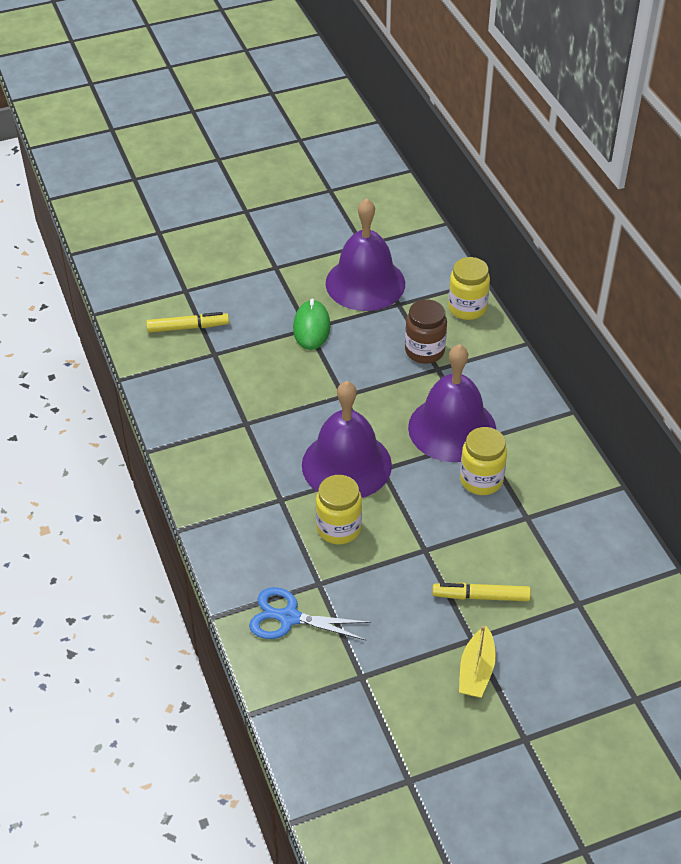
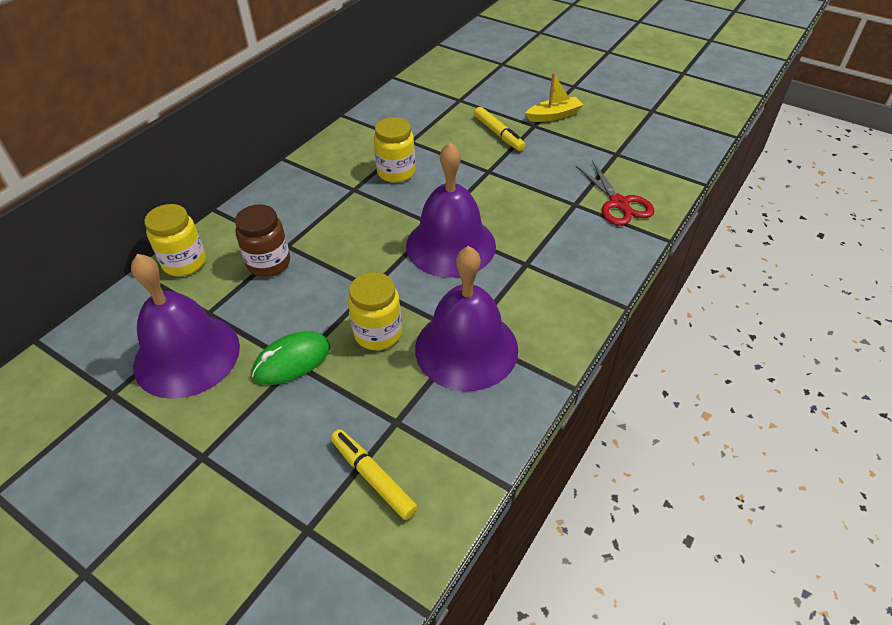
camera: 125 degrees left, 0 degrees up
(289, 618) = (619, 203): blue scissors -> red scissors
(339, 528) = (517, 218): yellow jar -> yellow jar (378, 333)
(452, 428) = (354, 207): purple bell -> purple bell (466, 348)

